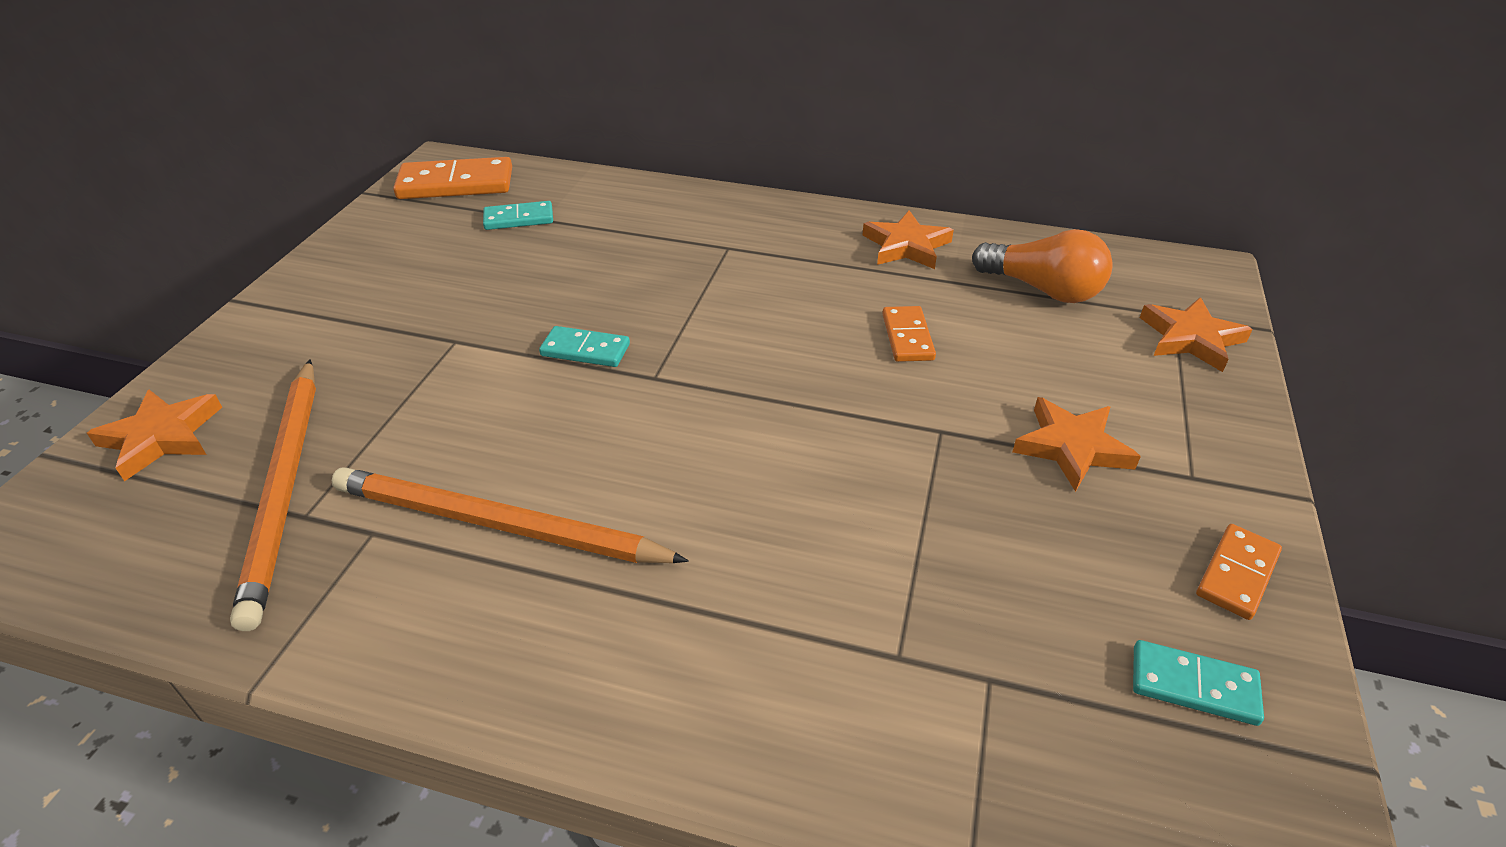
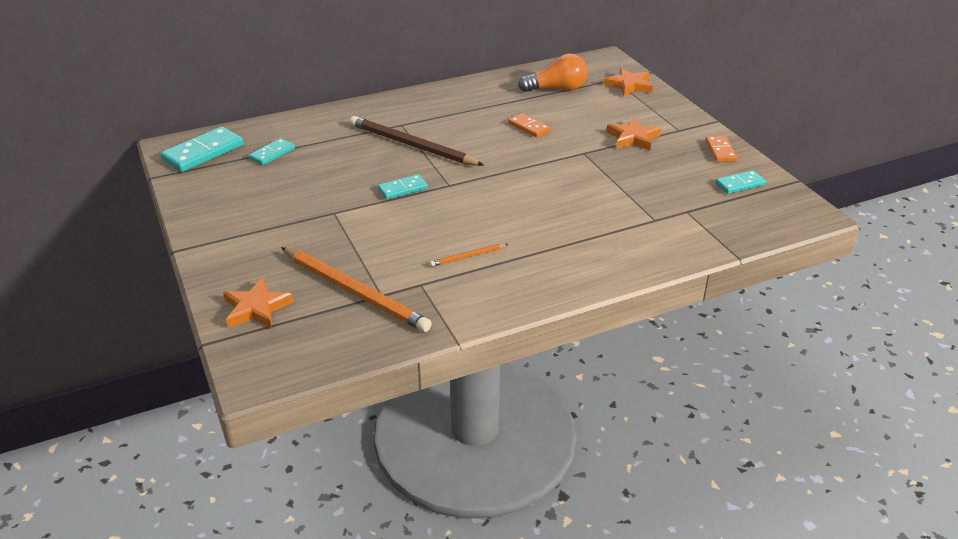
camera: 40 degrees left, 5 degrees down
(456, 184) = (203, 152): orange domino -> turquoise domino
(499, 525) = (468, 256): orange pencil -> orange pencil, size x0.43
(696, 287) = (412, 145): none -> brown pencil
(906, 246) = (480, 93): orange star -> none

